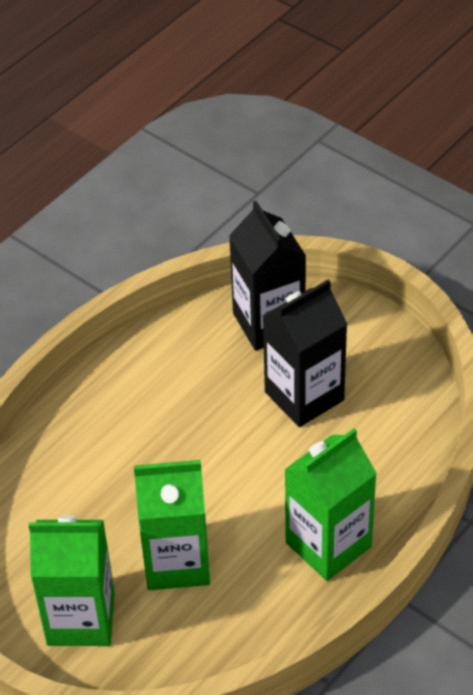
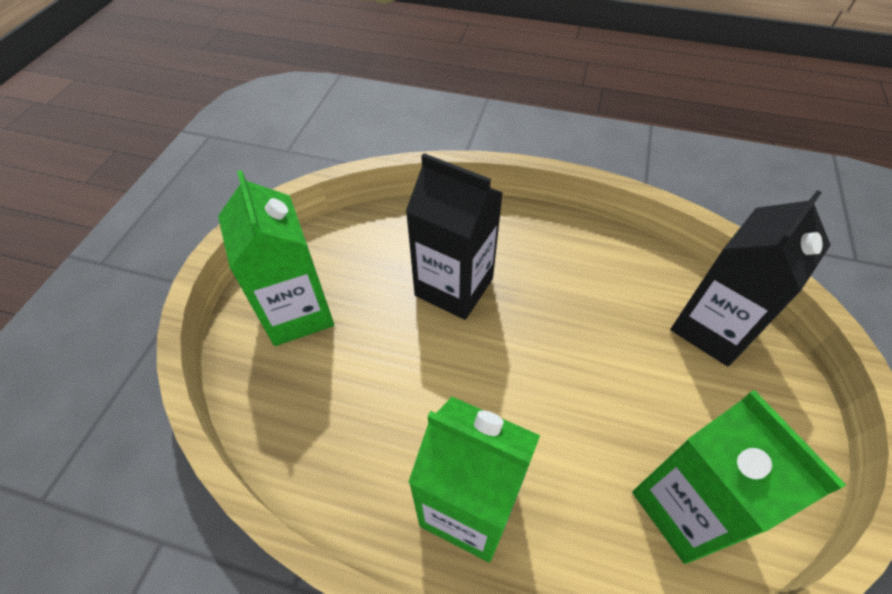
camera: 65 degrees right, 5 degrees up
(177, 561) = (386, 363): green carton -> green carton (685, 507)
(304, 396) = (648, 399): black carton -> black carton (454, 287)

